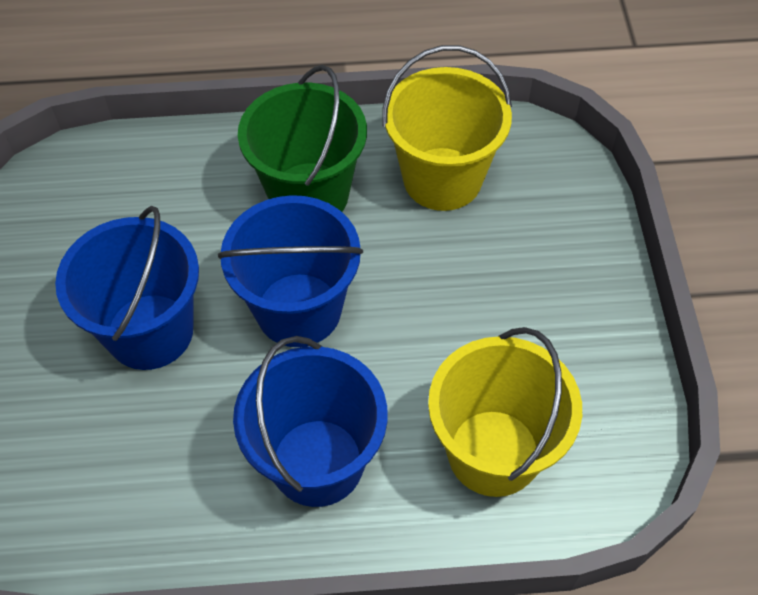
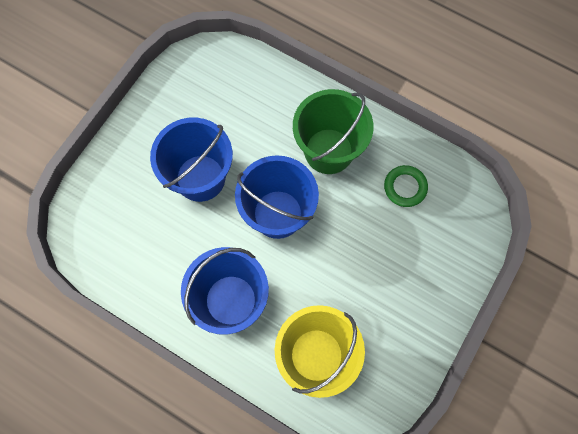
camera: 35 degrees right, 15 degrees up
(442, 179) = (405, 187): yellow bucket -> green ring

